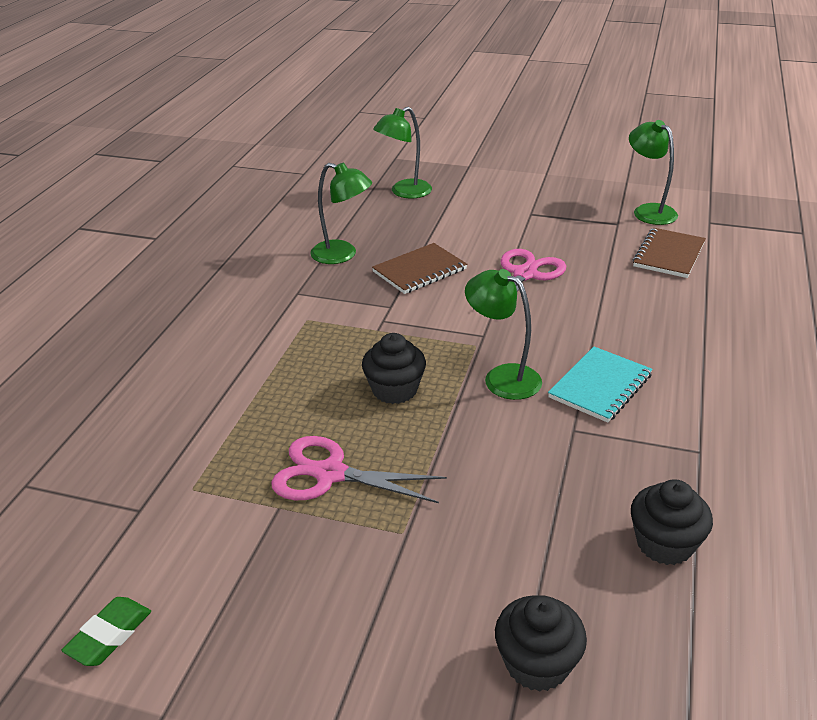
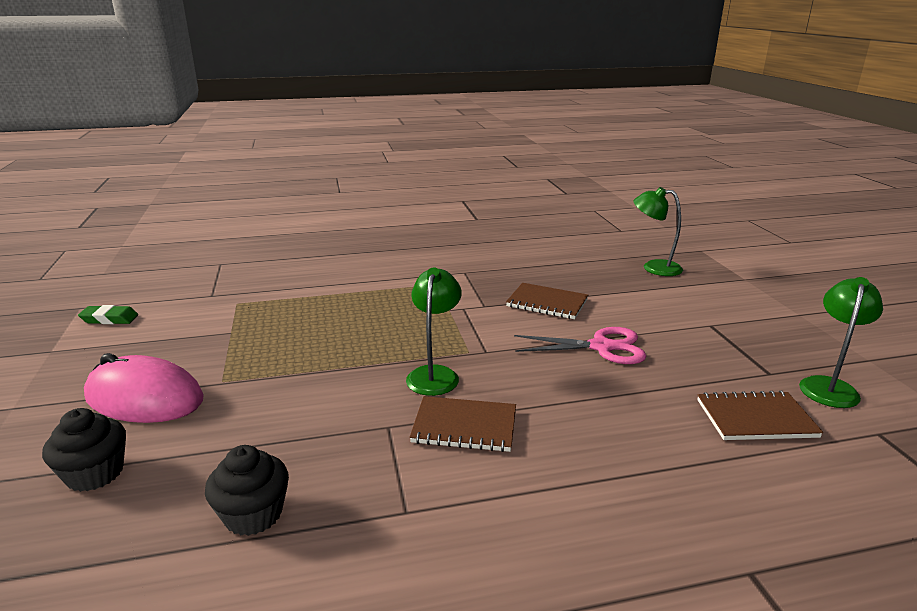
camera: 60 degrees right, 10 degrees down
(330, 474) = (271, 339): pink scissors -> none
(342, 255) = (531, 272): green lamp -> none
(394, 390) = (381, 335): black cupcake -> none
(394, 608) = (144, 398): none -> pink mouse
(600, 386) = (464, 426): turquoise notebook -> brown notebook

